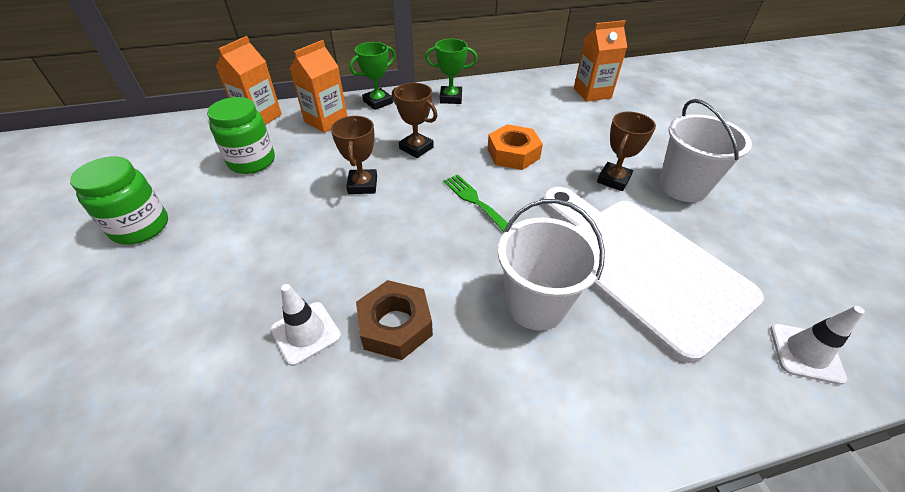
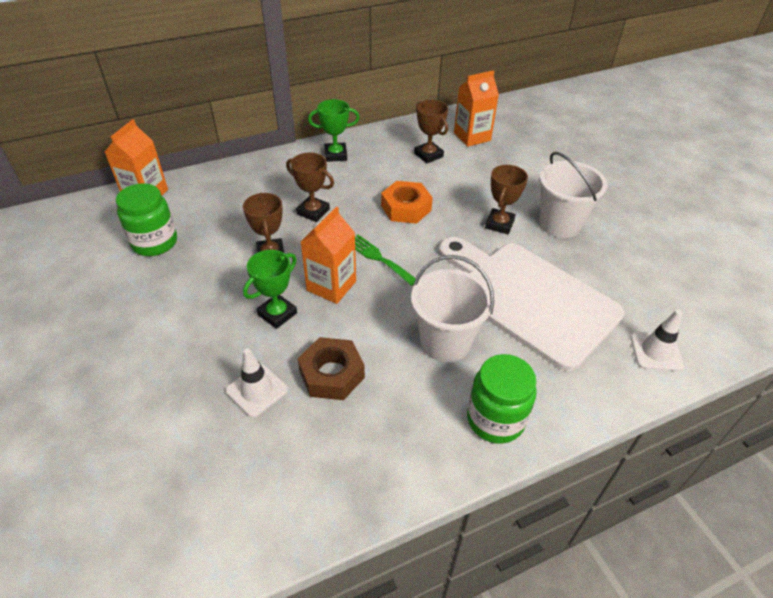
camera: 10 degrees left, 0 degrees up
(140, 227) = (69, 319): green jar -> green jar (495, 419)
(326, 121) = (216, 192): orange carton -> orange carton (331, 286)
(378, 102) = (263, 166): green trophy -> green trophy (277, 314)
(544, 106) = (428, 155): none -> brown trophy

